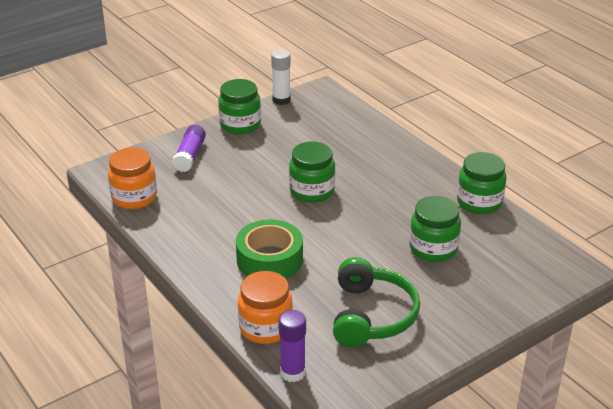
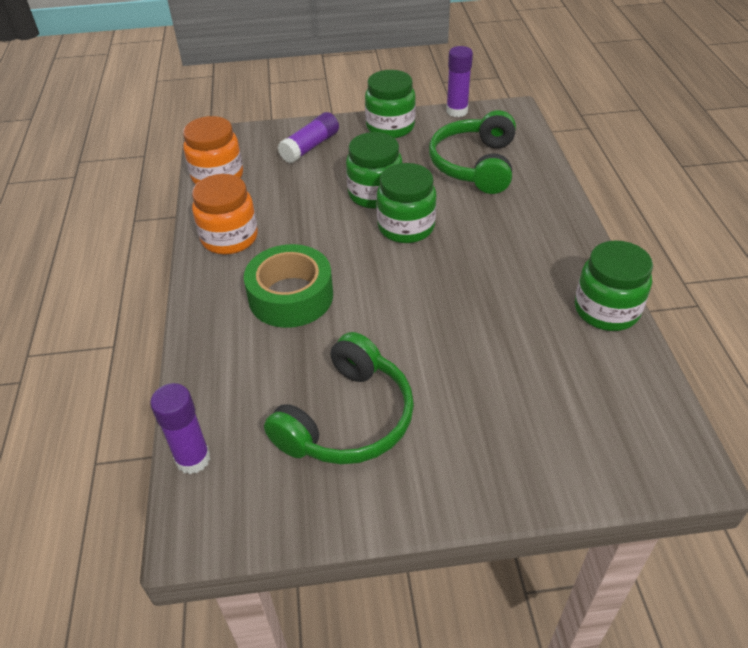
camera: 30 degrees right, 10 degrees up
(265, 327) = (214, 383): orange jar -> orange jar (229, 238)
(281, 100) = (457, 111): white glue stick -> purple glue stick
(325, 135) = (474, 165): none -> green headphones
(433, 248) = (497, 354): green jar -> green jar (375, 194)

